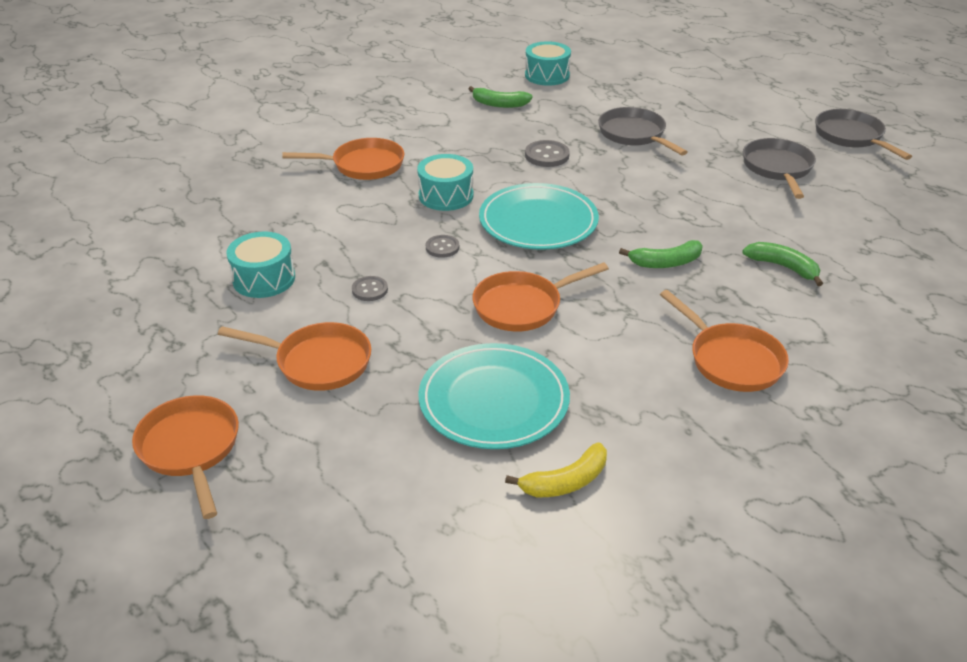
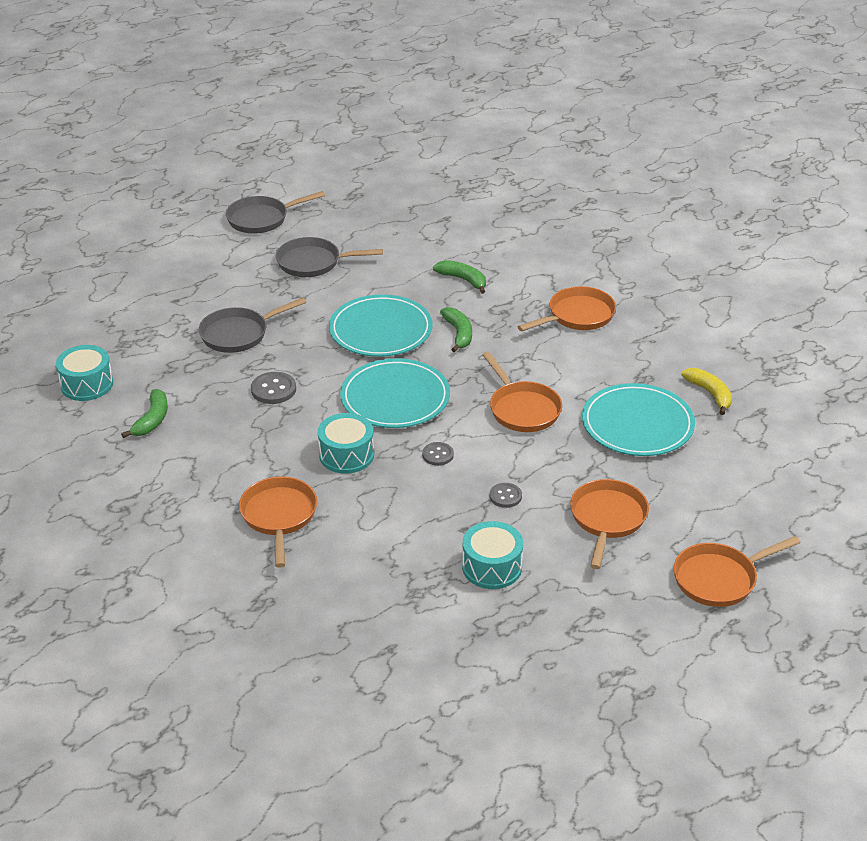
camera: 90 degrees left, 0 degrees up
(660, 211) = (380, 330): none -> turquoise plate
(783, 267) = (463, 280): green banana -> green banana turned 90 degrees clockwise

